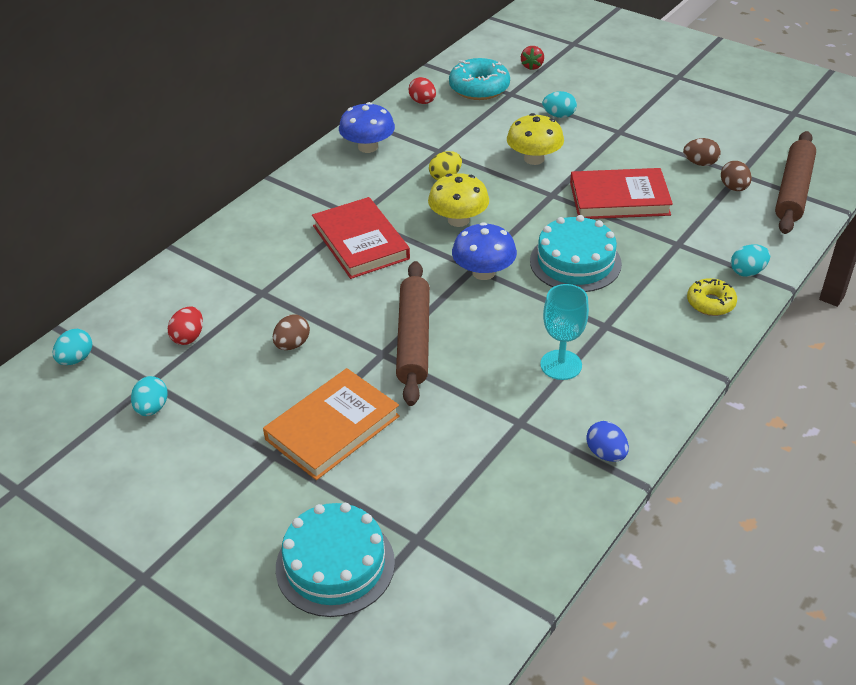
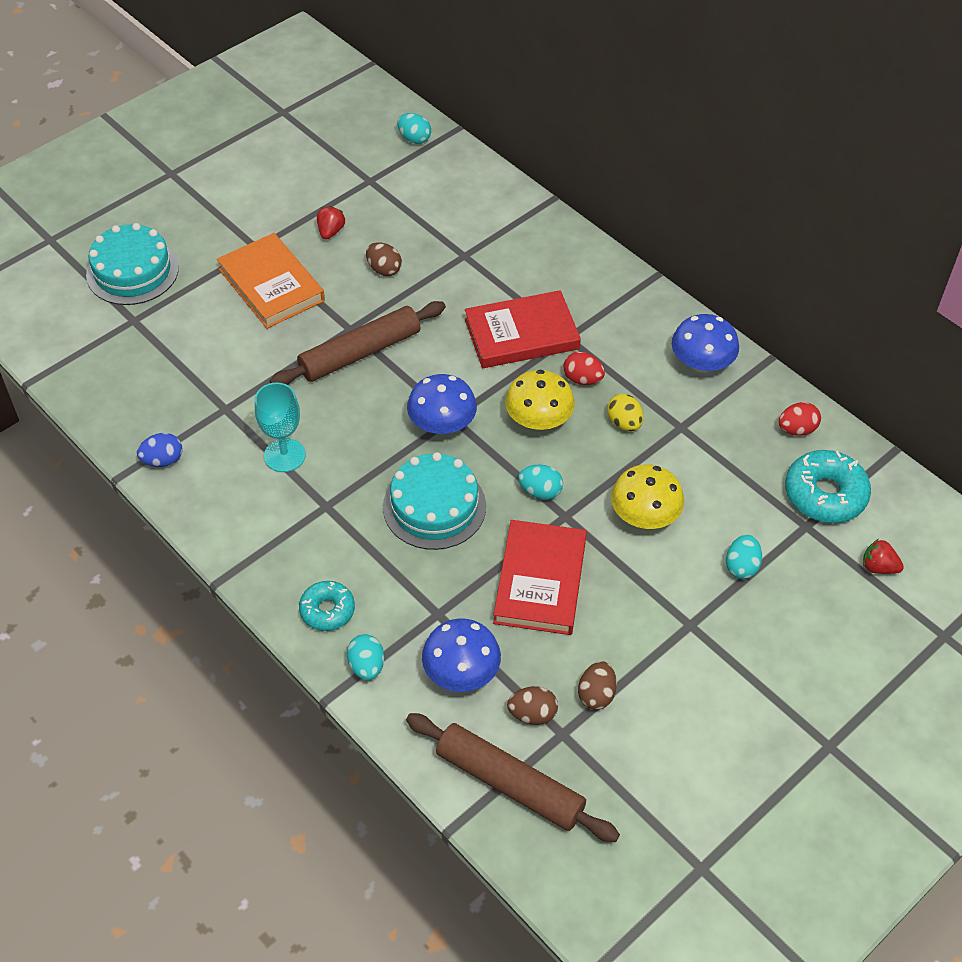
camera: 100 degrees right, 10 degrees up
(152, 408) = (338, 181): turquoise egg -> turquoise egg (540, 491)
(188, 337) = (418, 205): red egg -> red egg (582, 379)
(239, 397) = (331, 231): none -> red strawberry
(413, 340) = (360, 353): brown rolling pin -> brown rolling pin turned 45 degrees counterclockwise
(710, 303) = (327, 610): yellow donut -> turquoise donut
(721, 224) = (461, 672): none -> blue mushroom

